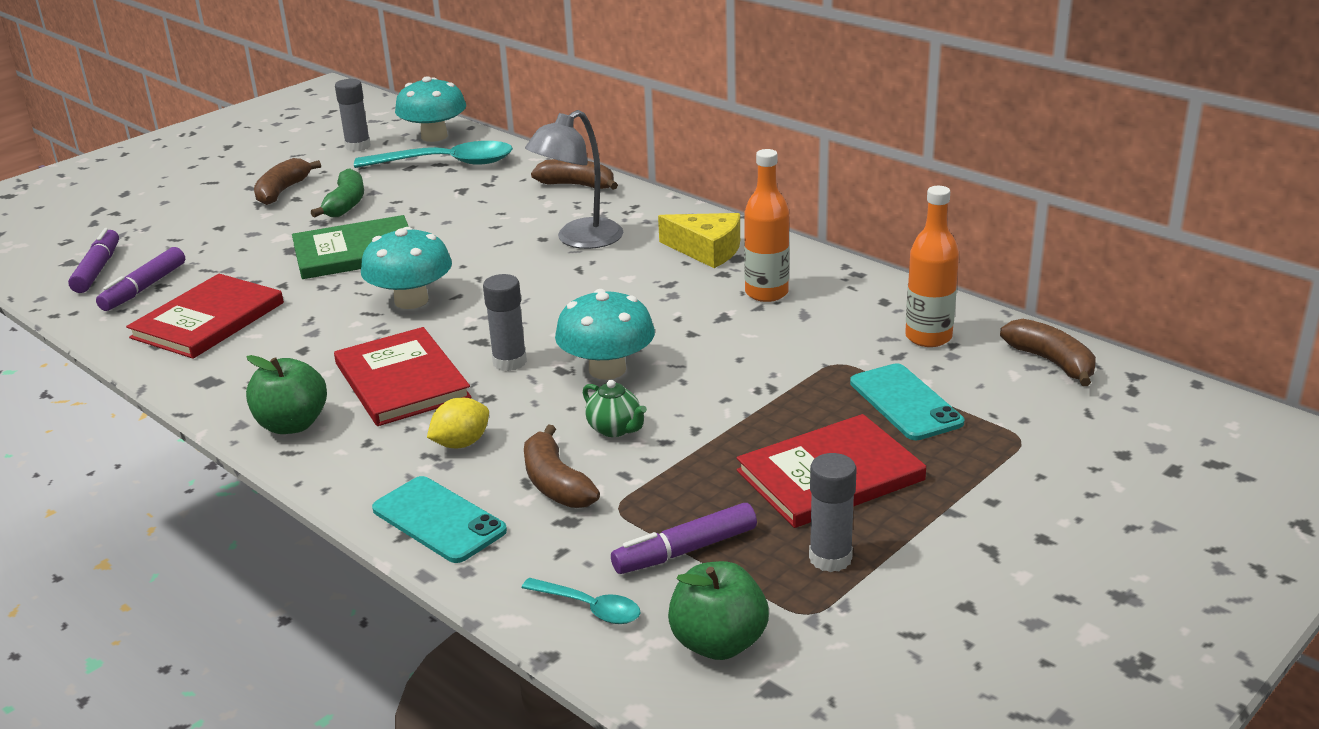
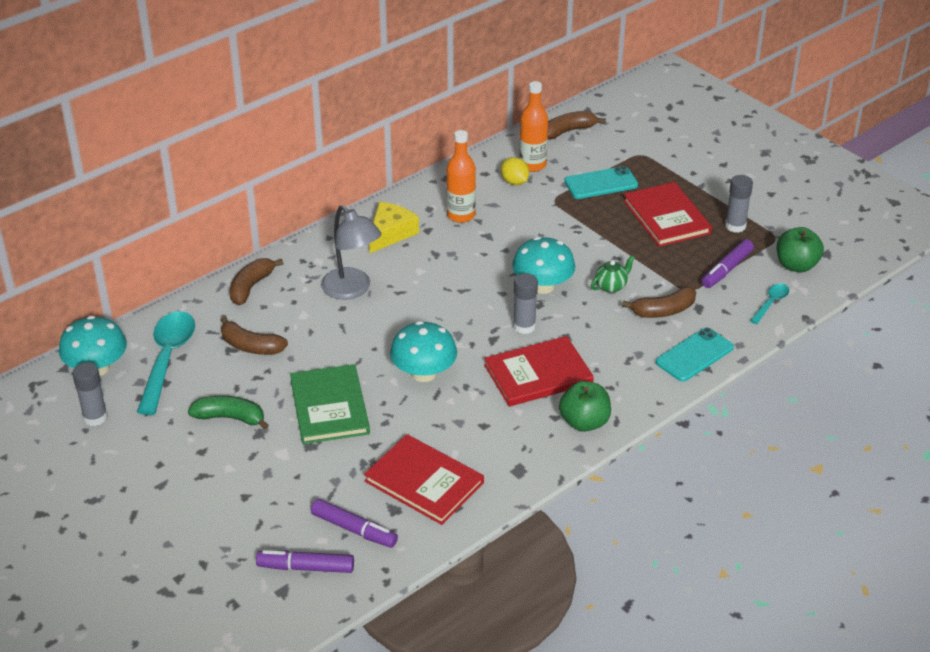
camera: 85 degrees left, 10 degrees up
(282, 191) = (181, 461): brown banana -> brown banana (251, 346)
(461, 443) = (617, 347): yellow lemon -> yellow lemon (514, 182)
(686, 550) = (727, 269): purple marker -> purple marker turned 60 degrees clockwise

